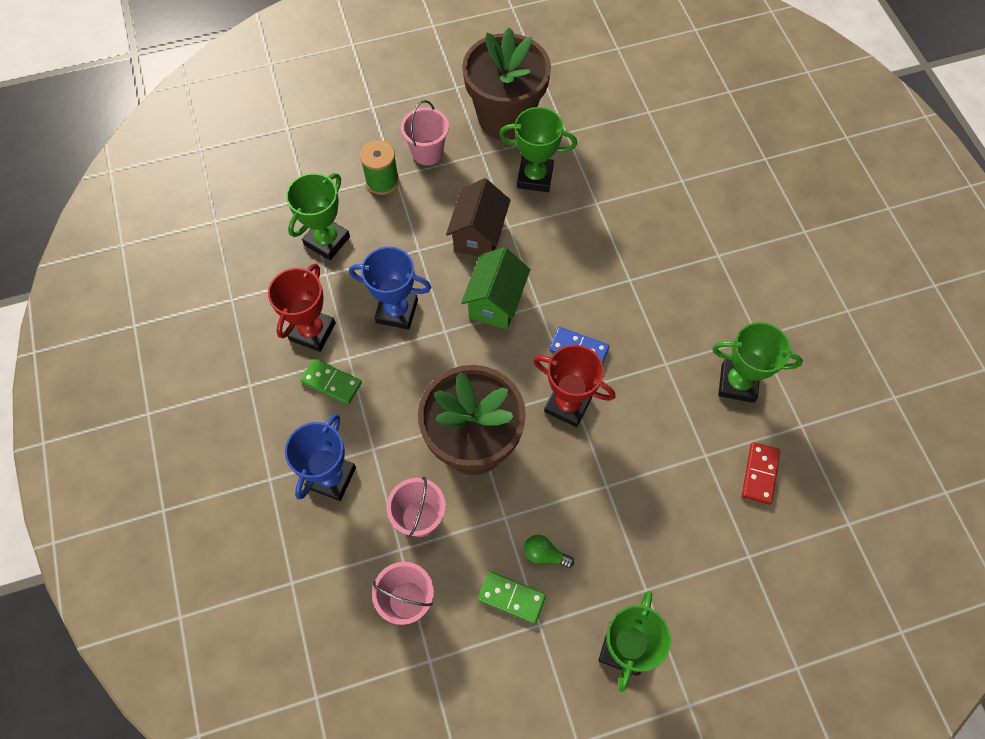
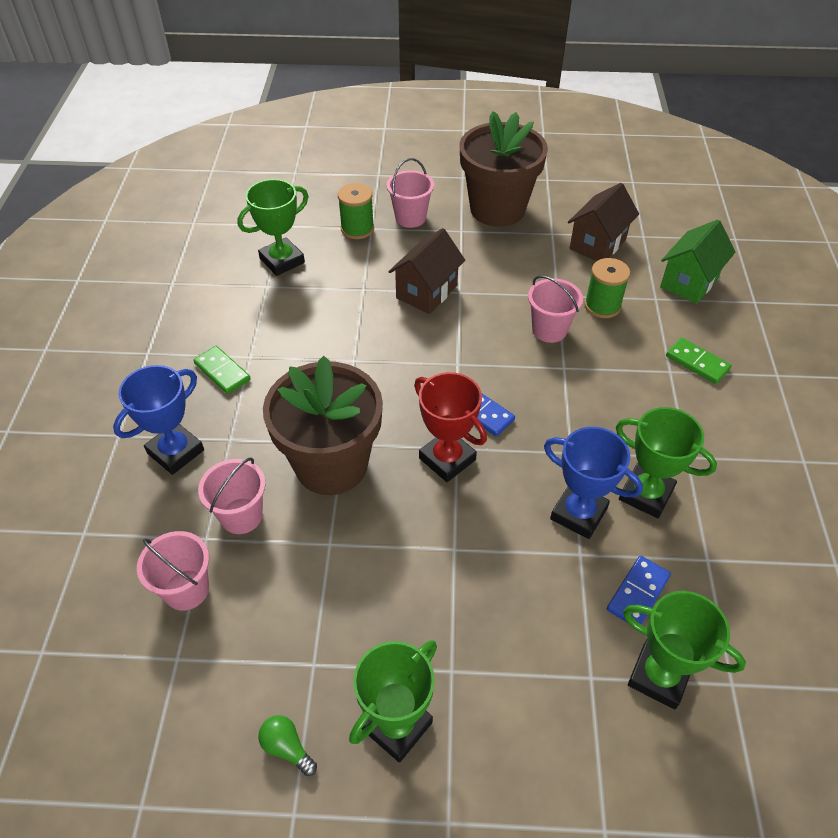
camera: 20 degrees right, 15 degrees down
(312, 331) = (228, 326): red trophy -> none
(397, 311) = (316, 331): blue trophy -> blue trophy (578, 513)
(496, 302) = (416, 350): green house -> green house (689, 282)
(512, 597) = (297, 625): green domino -> green domino (697, 363)
(535, 177) = (504, 260): green trophy -> green trophy (659, 676)
(544, 554) = (354, 594): green light bulb -> green light bulb (287, 748)
(603, 244) = (549, 330): none -> pink bucket
(611, 133) = (597, 244): none -> brown house
(639, 203) = (602, 306): none -> green spool
(760, 474) = (638, 593): red domino -> blue domino

